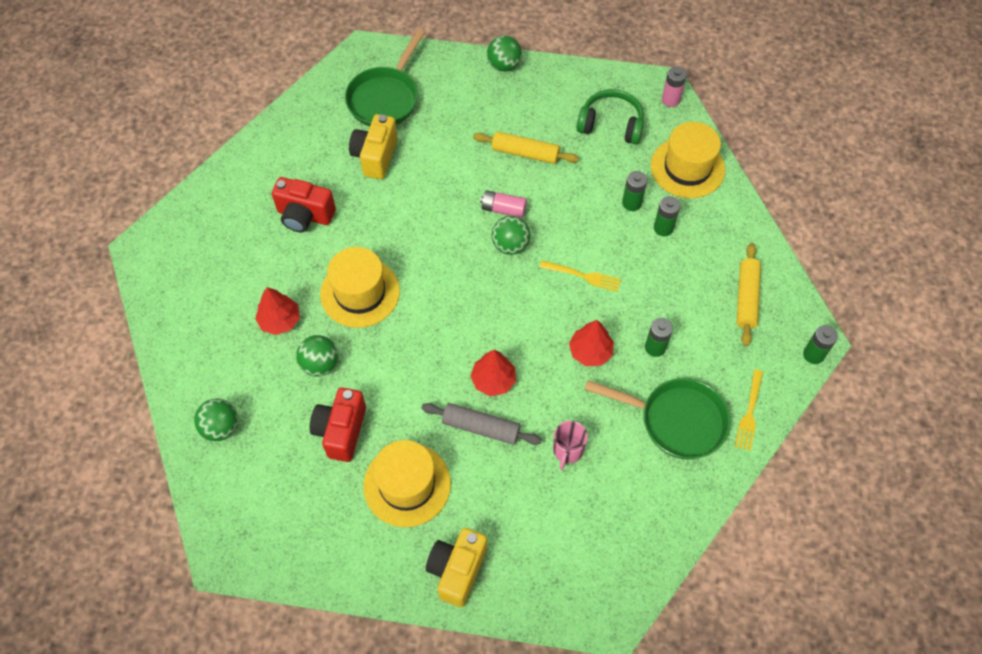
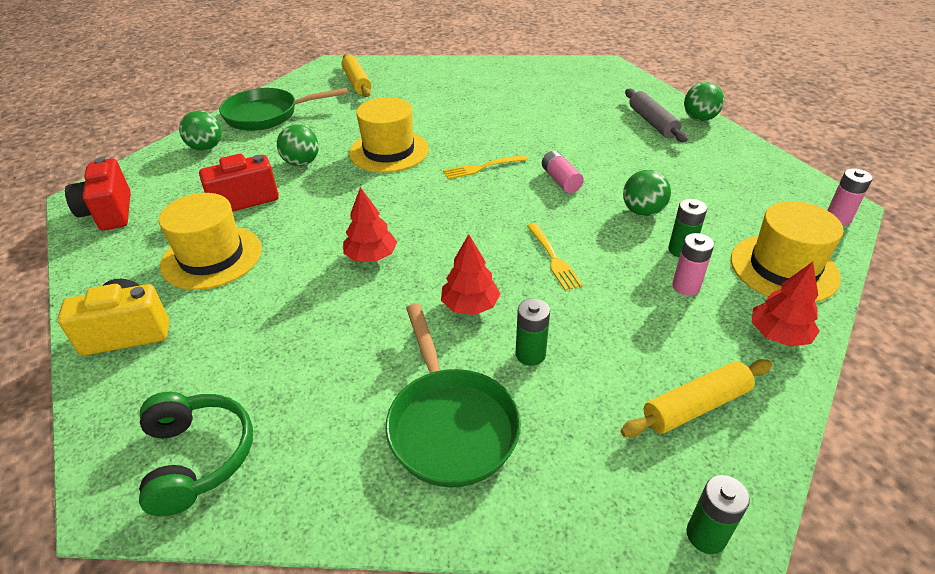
camera: 55 degrees right, 20 degrees down
(280, 320) = (326, 131): red tree -> red tree (778, 335)
(304, 216) = (430, 102): red camera -> red camera (109, 213)
(375, 156) = (522, 105): yellow camera -> none
(385, 98) = (580, 87): green pan -> green pan (267, 115)
(481, 427) = (310, 273): grey rolling pin -> grey rolling pin (652, 122)
(510, 245) = (529, 200): green ball -> green ball (642, 211)
(525, 153) = (634, 166): yellow rolling pin -> yellow rolling pin (357, 82)
(567, 450) = (330, 346): pink mug -> none
(611, 125) = (743, 196): green headphones -> green headphones (197, 457)
(663, 228) = (686, 286): green battery -> pink battery
(749, 413) = (533, 501): yellow fork -> yellow fork (482, 167)

